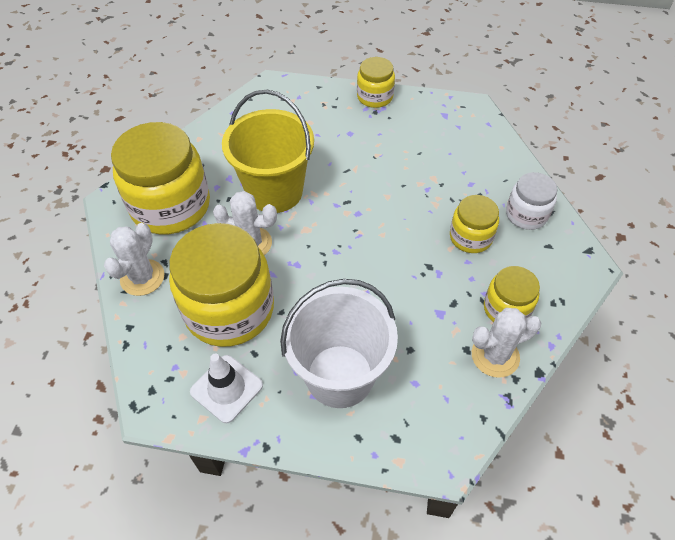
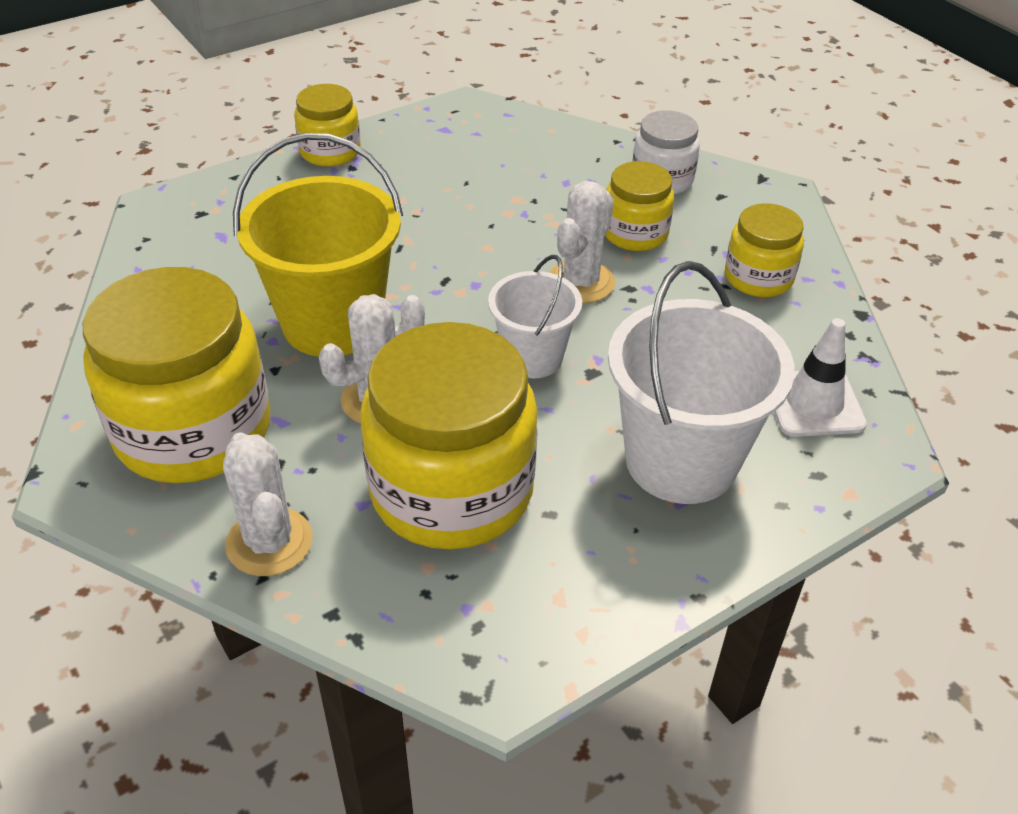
camera: 45 degrees left, 10 degrees down
(226, 388) = (569, 576): white traffic cone -> white traffic cone (813, 403)
(337, 270) = (532, 357): none -> white bucket
(495, 356) = (805, 327): white cactus -> white cactus (581, 282)

